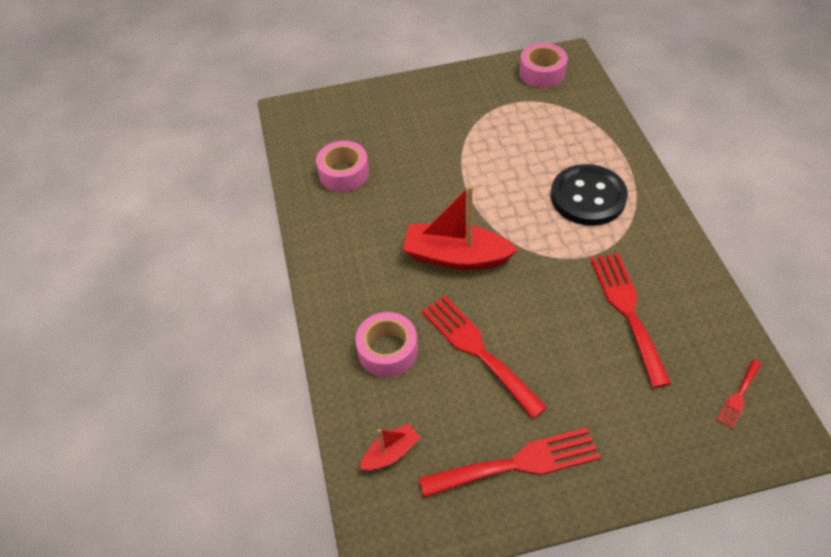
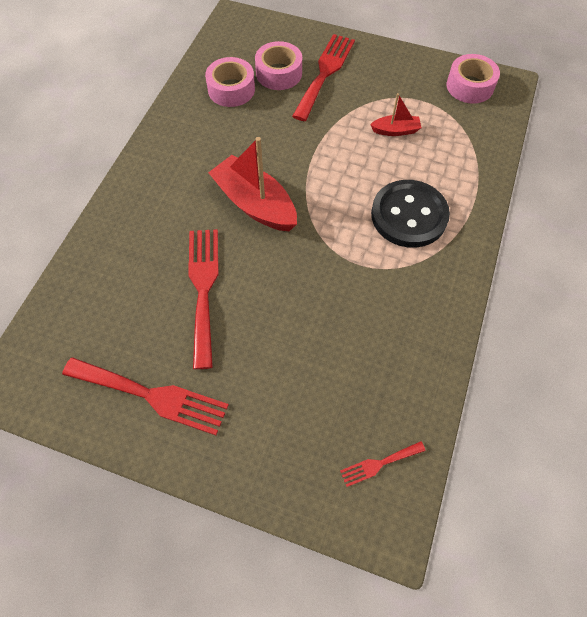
camera: 30 degrees right, 10 degrees up
(387, 350) = (139, 247): pink tape -> pink tape (279, 73)
(391, 453) = (72, 326): red boat -> red boat (395, 131)
(627, 311) = (352, 331): red fork -> red fork (325, 73)

